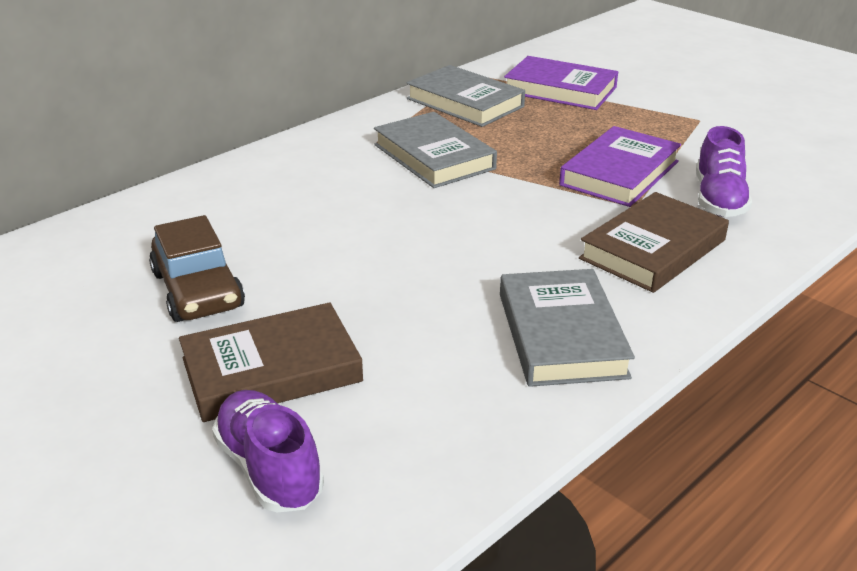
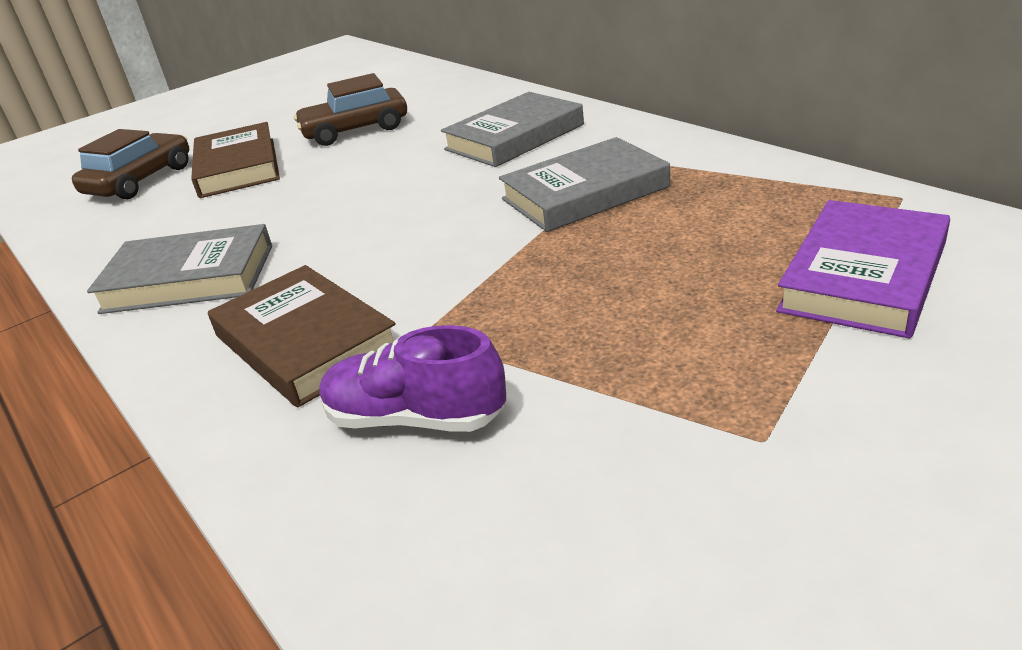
camera: 100 degrees right, 0 degrees up
(269, 469) = (140, 181): purple shoe -> brown car
(465, 103) = (770, 200): grey book -> grey book (514, 137)
(620, 173) = (523, 326): purple book -> none

